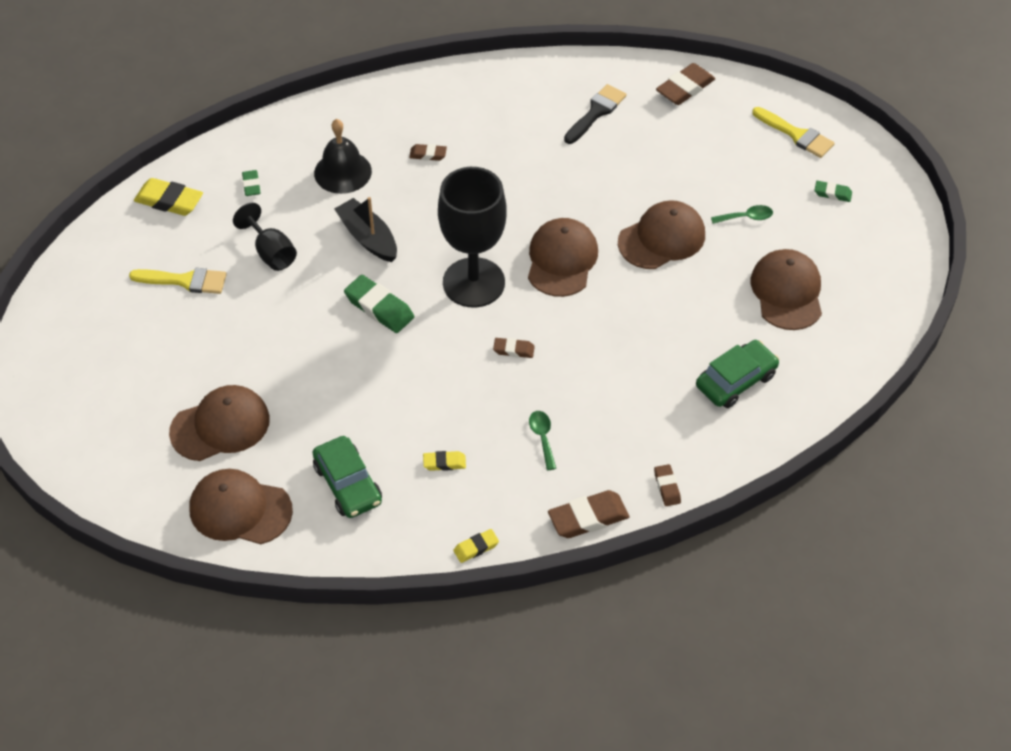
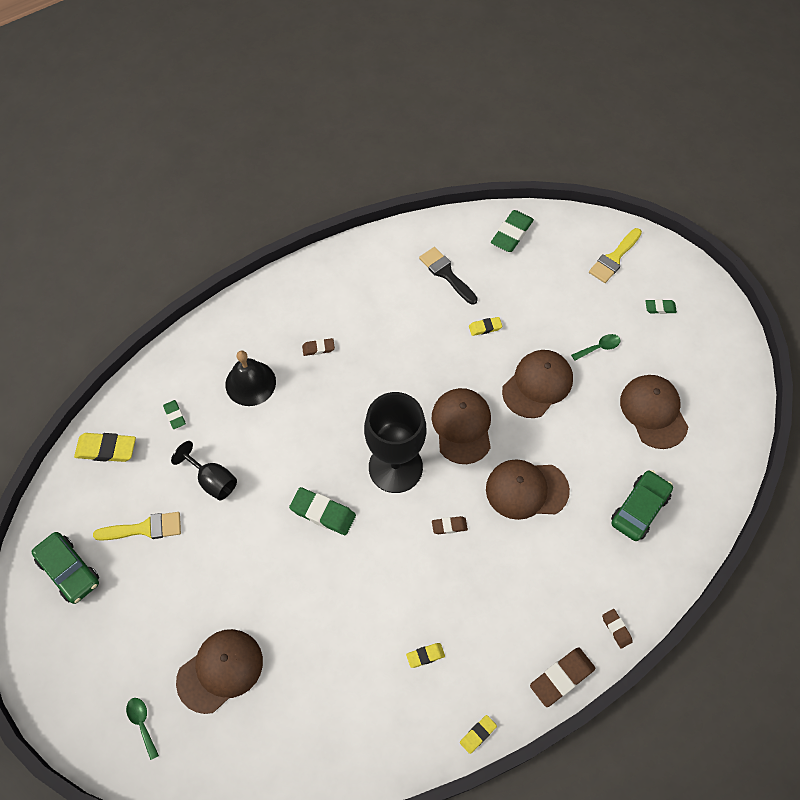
camera: 15 degrees left, 10 degrees up
(240, 509) = (263, 753): brown cap -> brown cap (526, 490)
(348, 484) = (349, 700): green car -> green car (69, 570)
(368, 238) = (292, 444): black boat -> none
(542, 437) = (499, 607): green spoon -> green spoon (142, 723)
(596, 112) = (446, 274): black brush -> black brush turned 60 degrees counterclockwise
(621, 172) = (485, 327): none -> yellow eraser
(685, 88) = (511, 234): brown eraser -> green eraser
(796, 135) = (614, 258): yellow brush -> yellow brush turned 105 degrees clockwise

